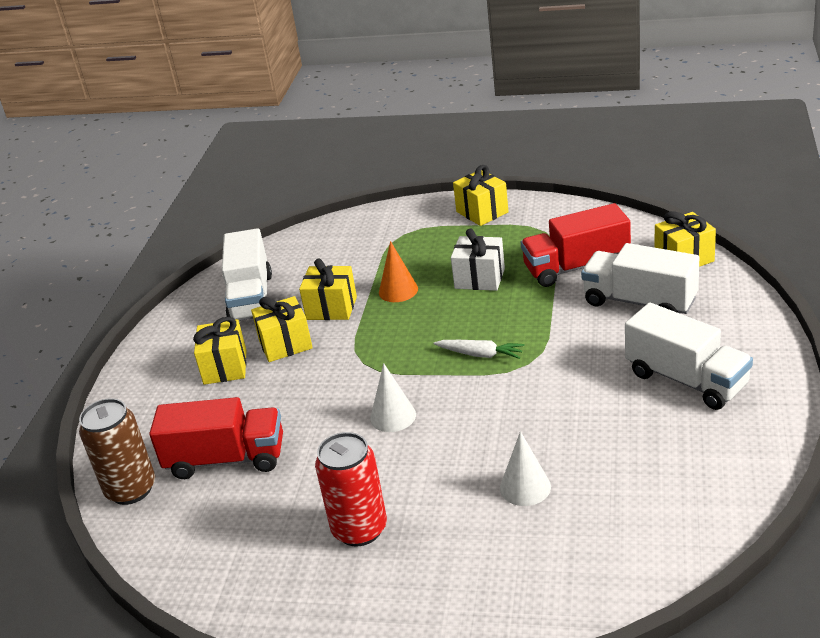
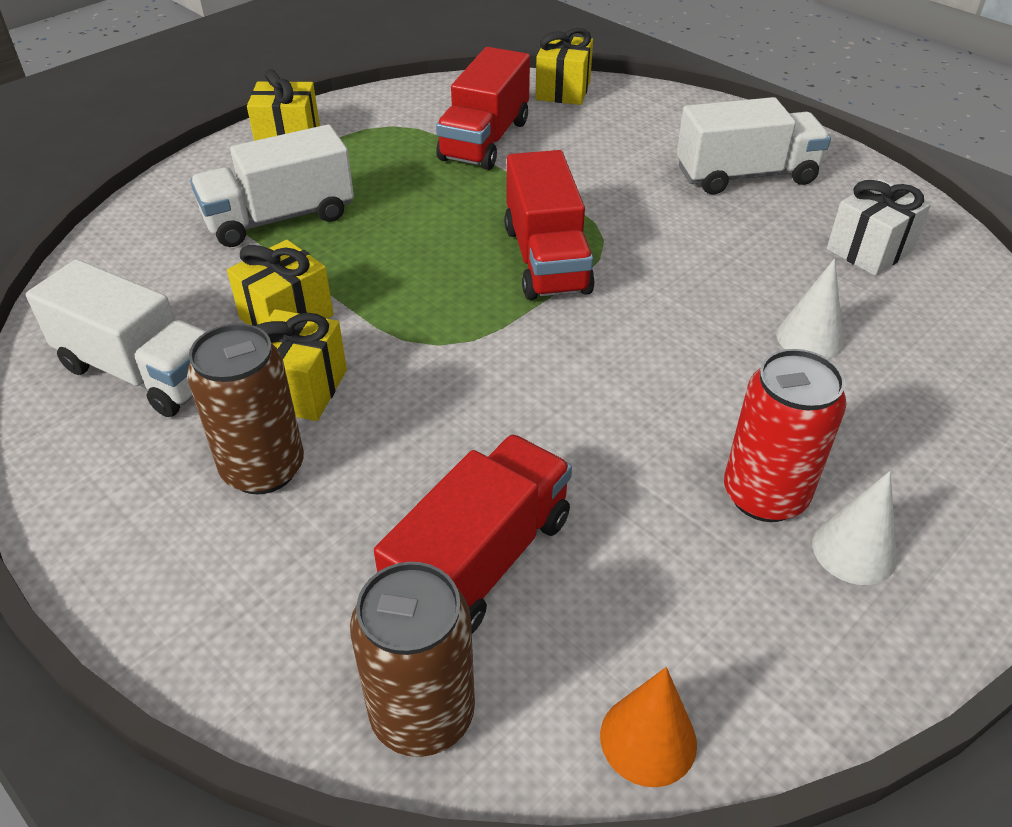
camera: 60 degrees left, 10 degrees up
(225, 367) = (263, 469): yellow gift -> brown can
(393, 416) = (577, 369): white cone -> white cone (854, 550)
(398, 290) = (337, 254): orange cone -> orange cone (648, 739)
(479, 278) = (408, 196): white gift -> white gift (869, 250)
(480, 354) = (546, 259): white carrot -> red truck
(639, 302) = (594, 139): white truck -> white truck (279, 218)

